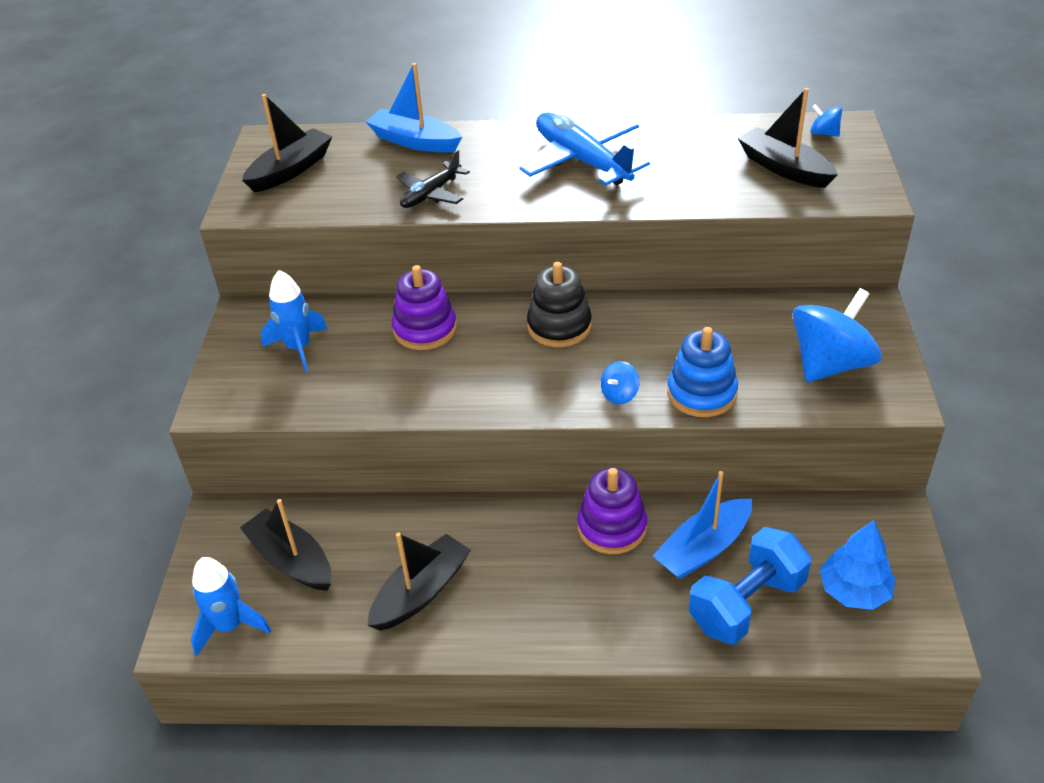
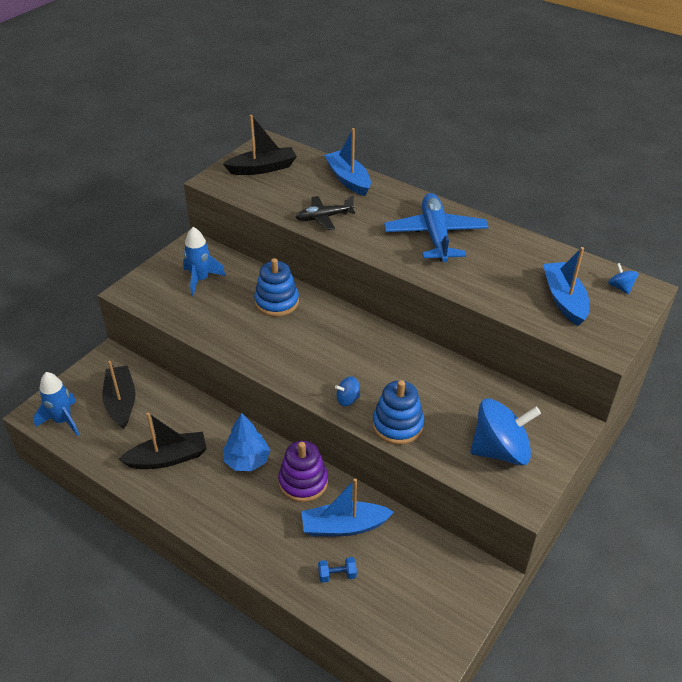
camera: 30 degrees right, 0 degrees up
(425, 329) = (276, 302): purple stacking toy -> blue stacking toy
(559, 326) = (354, 338): black stacking toy -> none
(746, 604) = (337, 575): blue dumbbell -> blue dumbbell, size x0.42
(784, 168) = (564, 299): black boat -> blue boat
(854, 591) = (411, 608): blue tree -> blue tree (247, 461)

